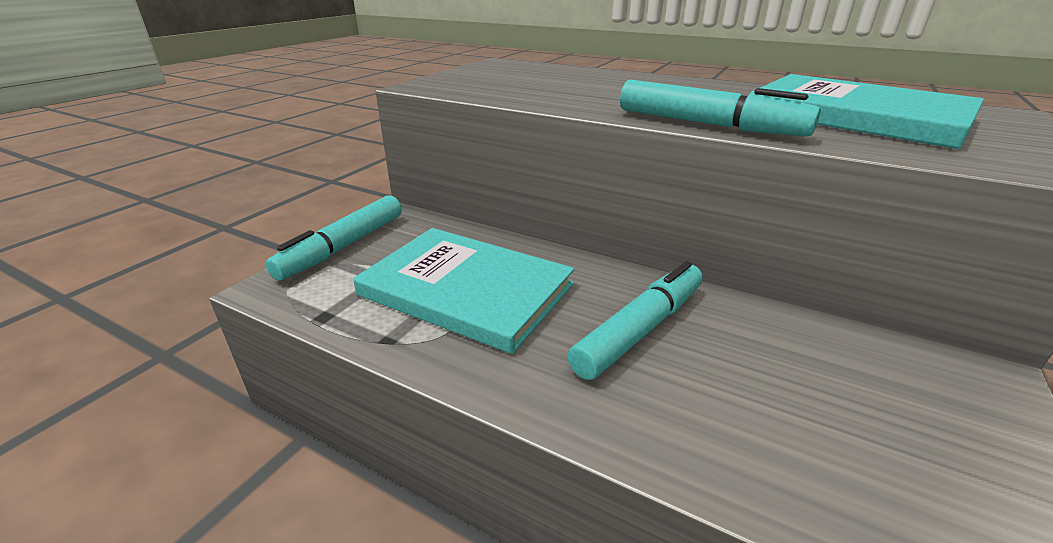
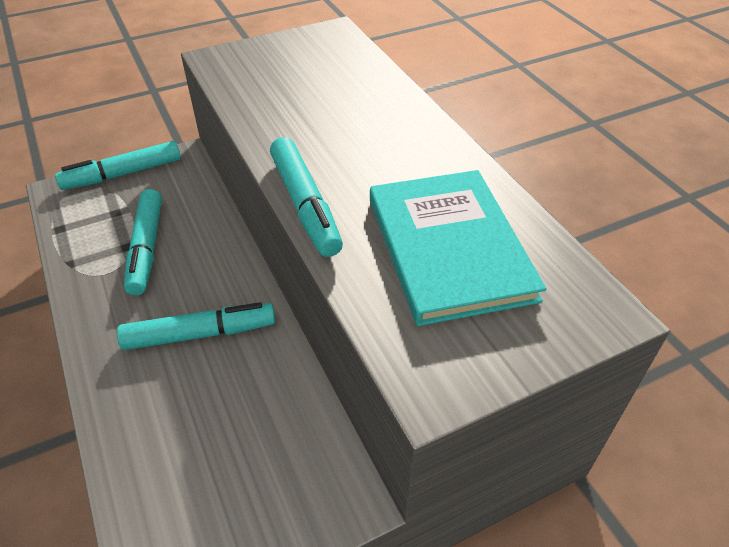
camera: 35 degrees right, 15 degrees up
(466, 290) = (146, 248): turquoise book -> turquoise marker

